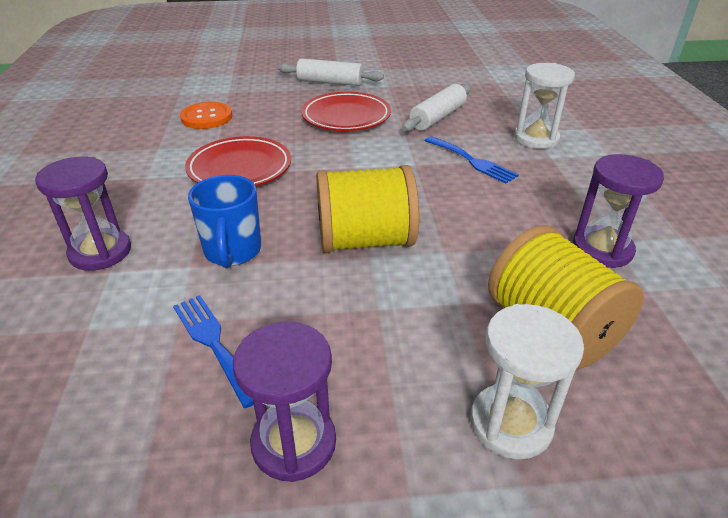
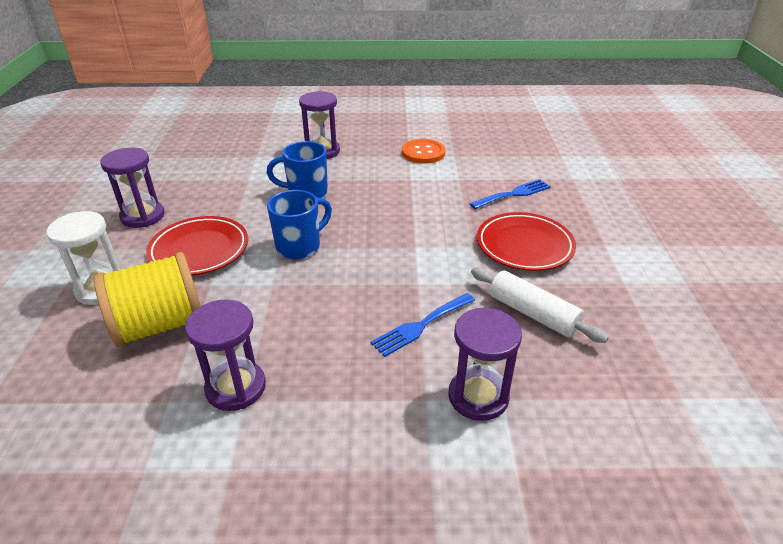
camera: 95 degrees right, 0 degrees up
(206, 117) = (512, 171): orange button -> orange button (423, 153)
(213, 343) = (225, 191): blue fork -> blue fork (513, 194)
(240, 168) = (418, 190): red plate -> red plate (199, 250)
(330, 82) = (618, 238): white rolling pin -> none
(365, 241) = (300, 246): yellow spool -> blue mug
(536, 139) = (478, 396): white hourglass -> purple hourglass

